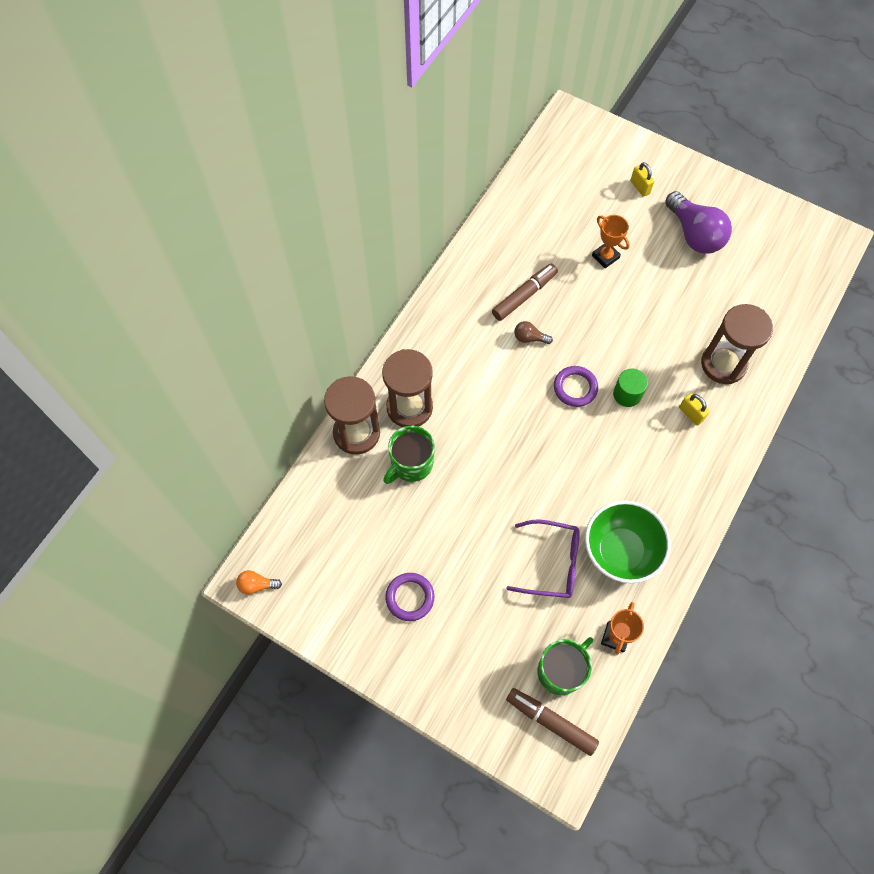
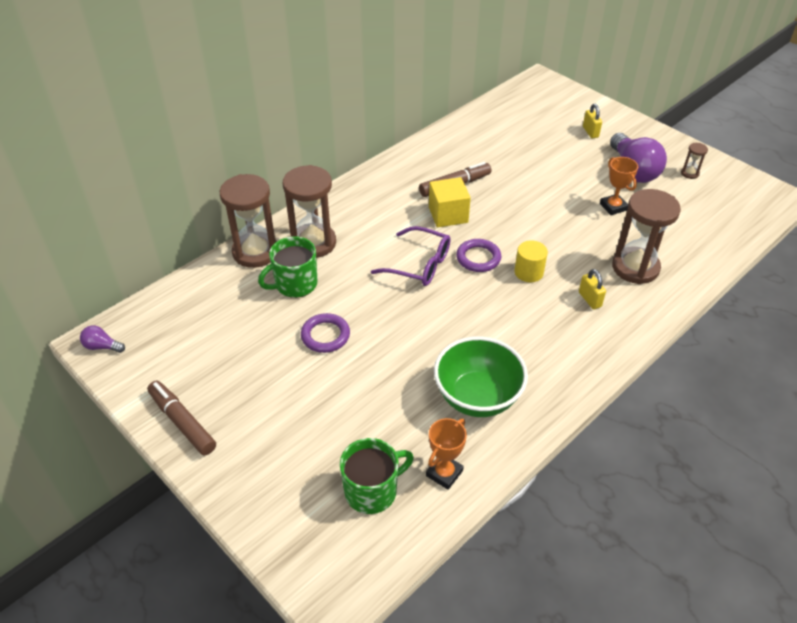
camera: 15 degrees right, 20 degrees down
(257, 585) = (102, 346): orange light bulb -> purple light bulb
(410, 597) = (243, 389): purple ring -> purple ring (325, 335)
(529, 338) = (448, 215): brown light bulb -> yellow cube
(550, 722) = (341, 537): brown marker -> brown marker (182, 422)
(551, 563) = (399, 391): purple glasses -> purple glasses (418, 264)
(605, 257) = (542, 172): orange trophy -> orange trophy (613, 207)
(627, 394) = (528, 272): green cylinder -> yellow cylinder
(749, 225) = (689, 173): none -> brown hourglass

